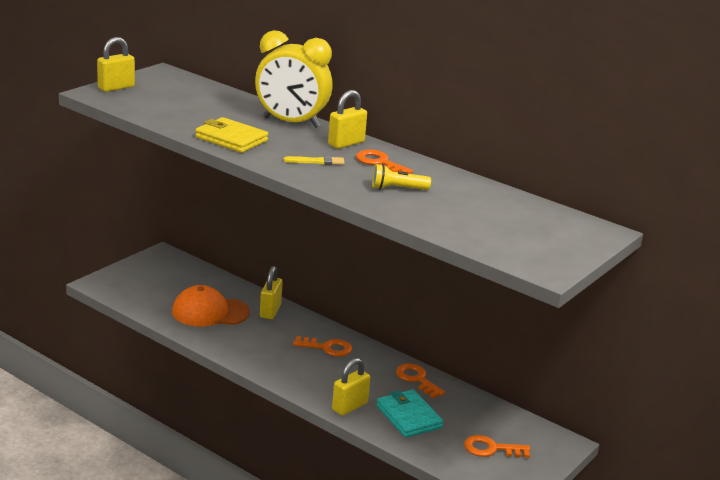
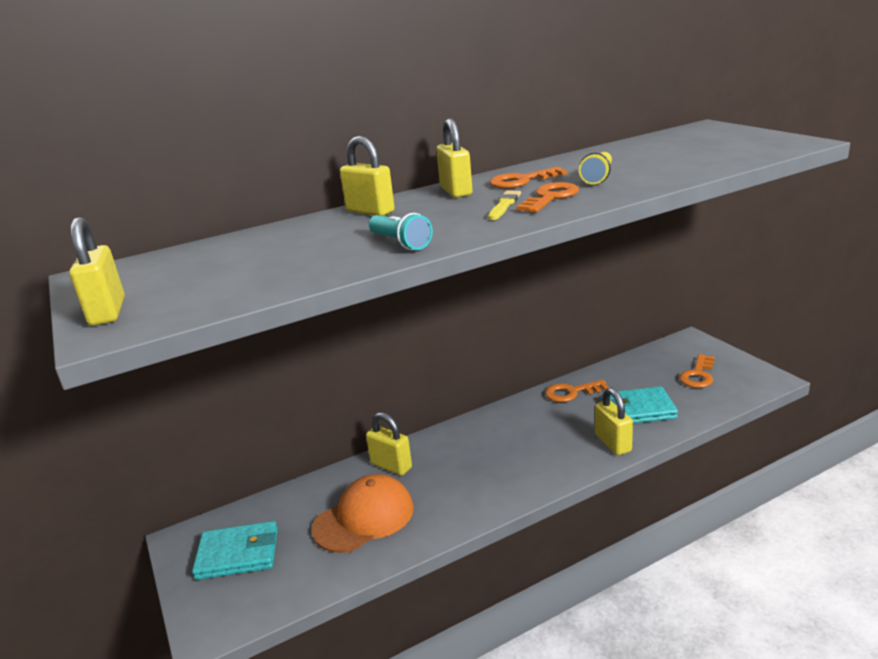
camera: 60 degrees left, 0 degrees up
(158, 276) = (238, 554): none -> turquoise wallet
(210, 312) = (364, 518): orange cap -> orange cap turned 150 degrees counterclockwise
(231, 139) = (400, 243): yellow wallet -> turquoise flashlight
(291, 122) = (370, 211): yellow clock -> yellow padlock
(327, 348) = (490, 437): orange key -> orange key (550, 197)

